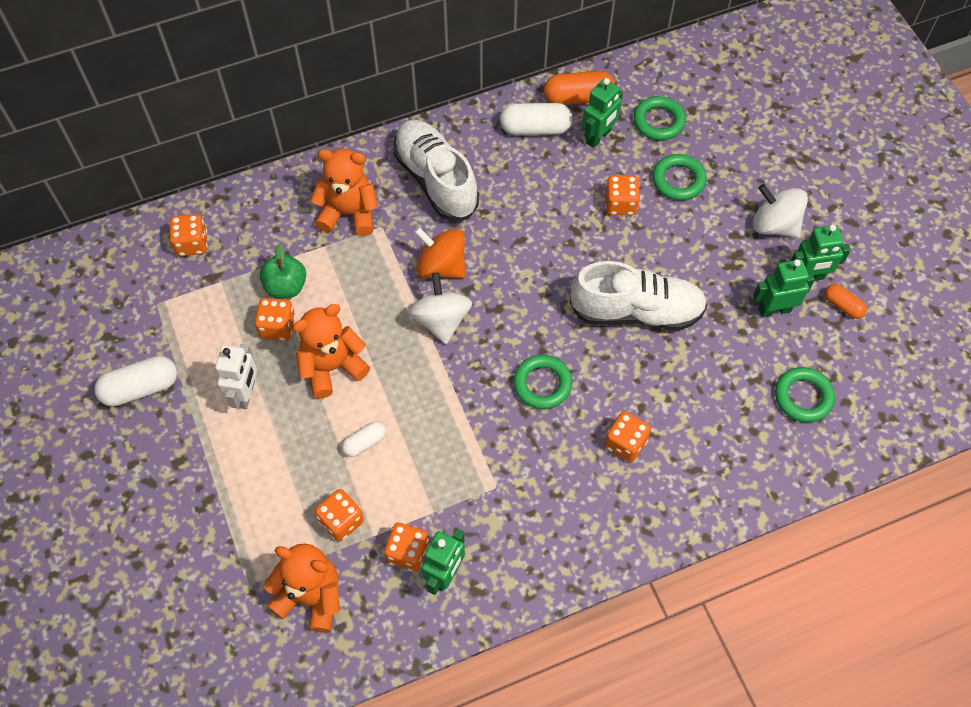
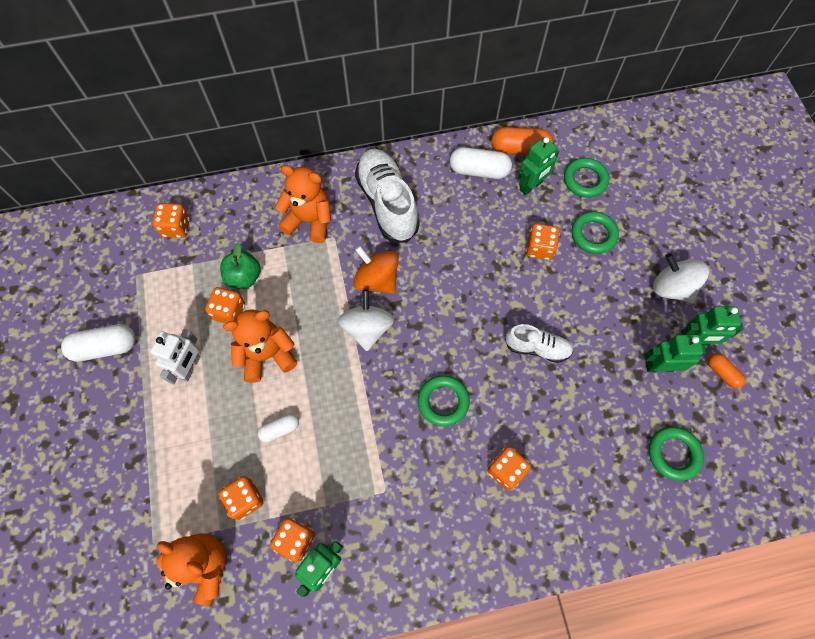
camera: 10 degrees right, 5 degrees up
(636, 311) = (537, 348): white shoe -> white shoe, size x0.57

